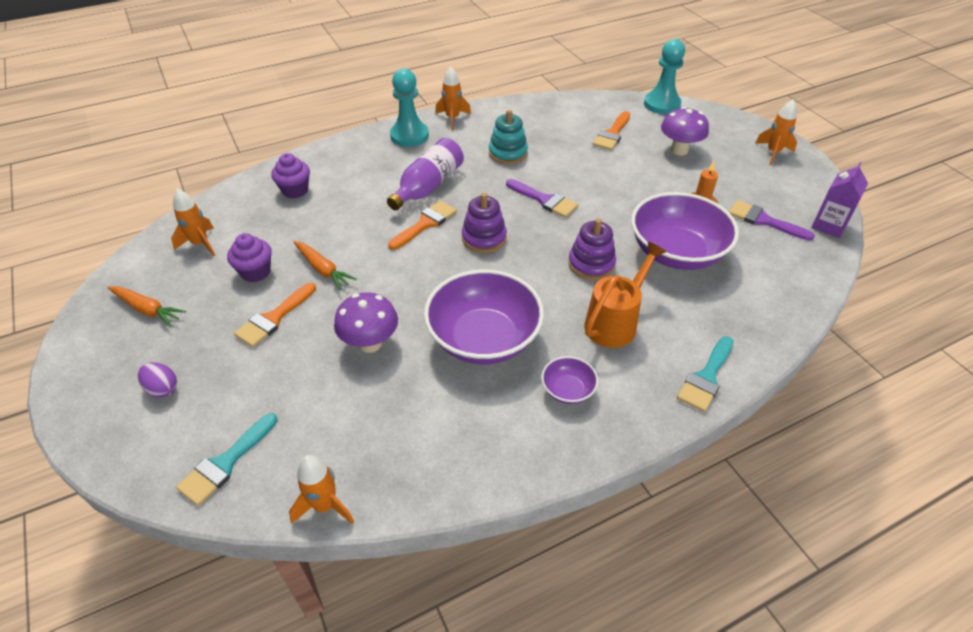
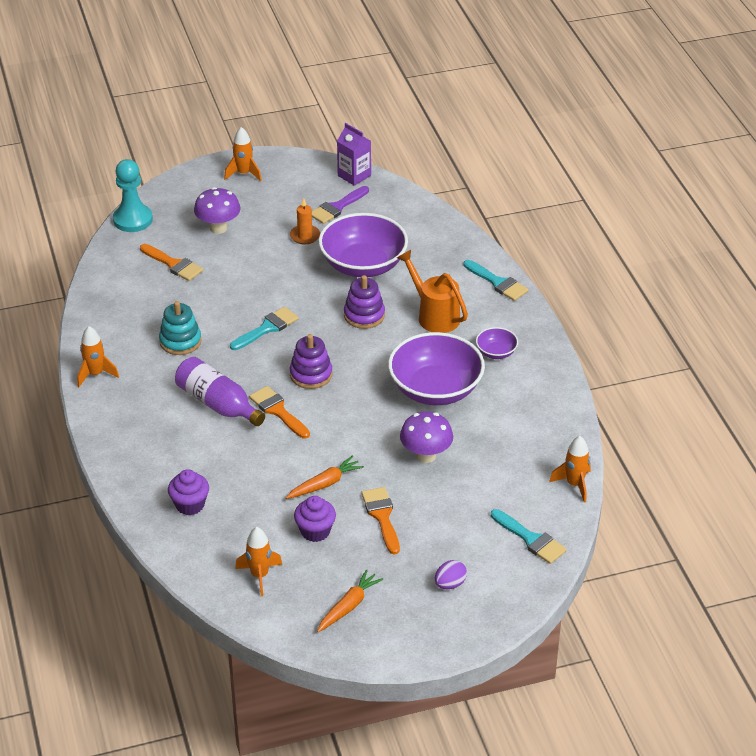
camera: 80 degrees left, 5 degrees down
(274, 318) = (382, 516): orange brush -> orange brush turned 150 degrees counterclockwise
(409, 136) = (117, 411): turquoise pawn -> none
(544, 200) = (267, 328): purple brush -> turquoise brush

